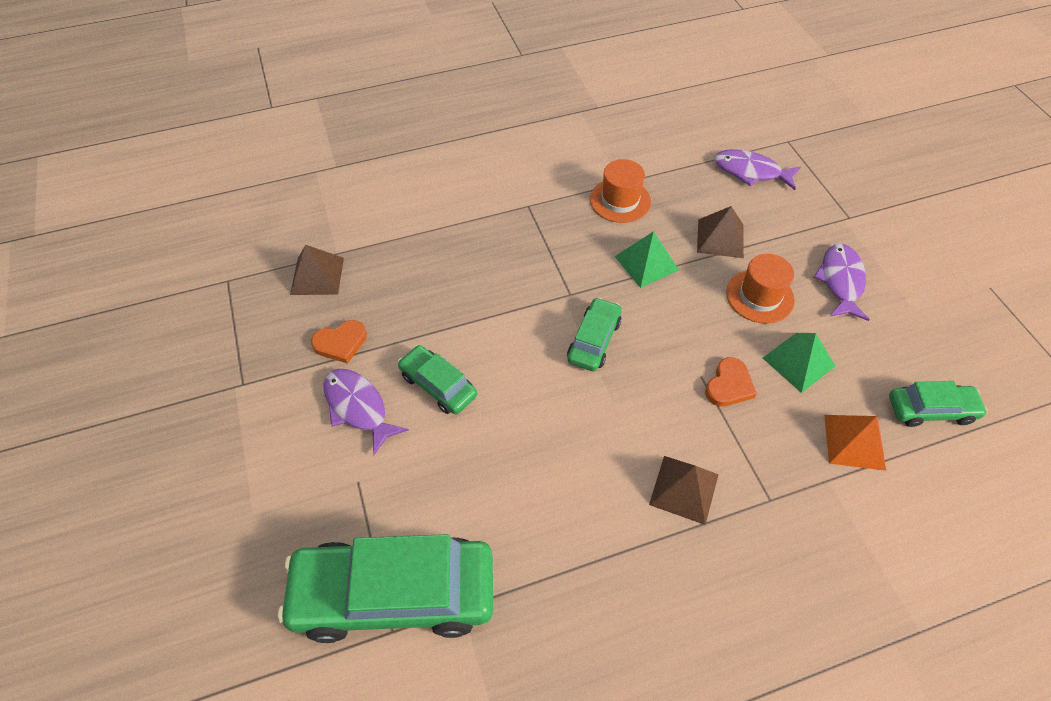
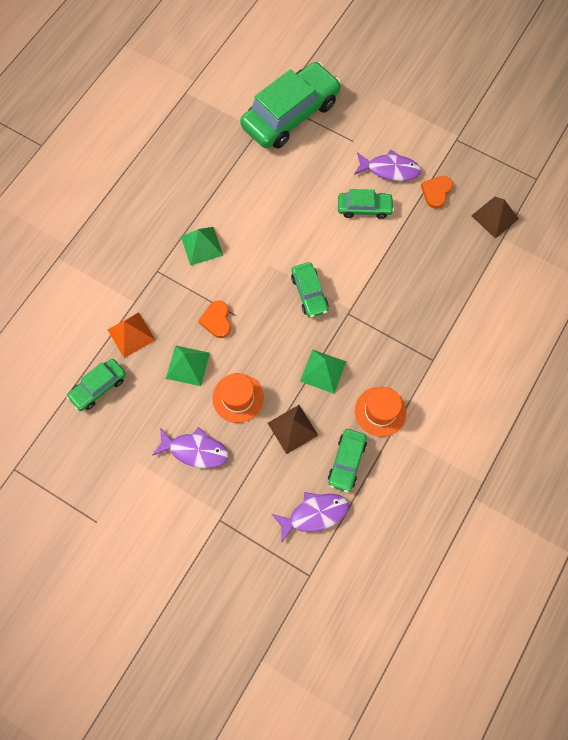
camera: 140 degrees right, 15 degrees up
(684, 489) = (201, 245): brown pyramid -> green pyramid
(688, 186) = (346, 462): none -> green car
(840, 281) = (195, 450): purple fish -> purple fish turned 45 degrees counterclockwise

